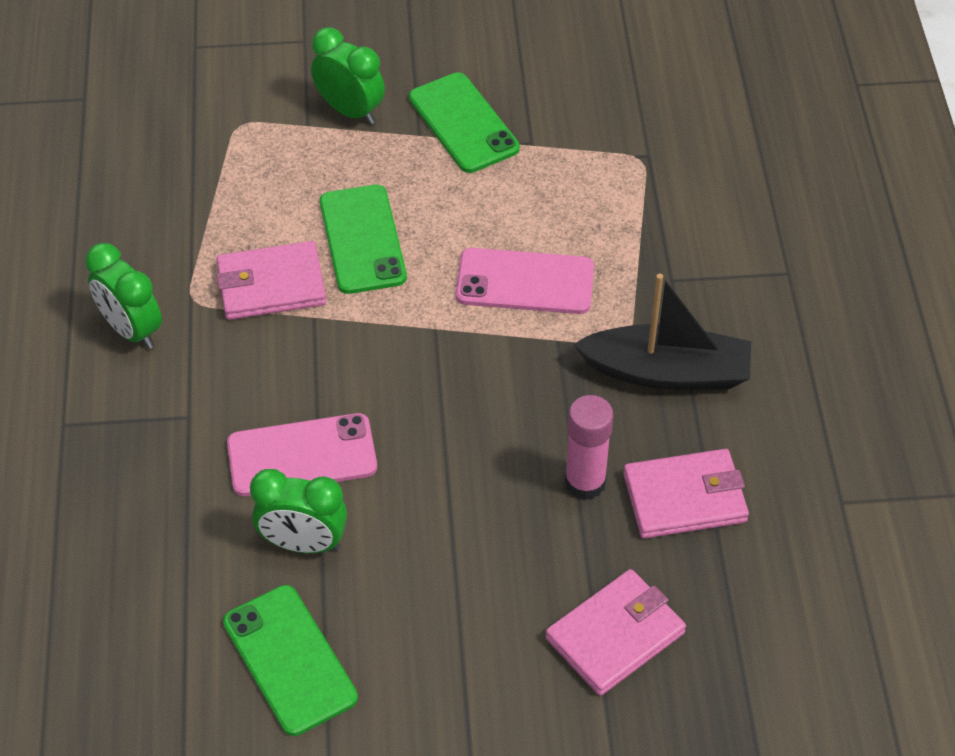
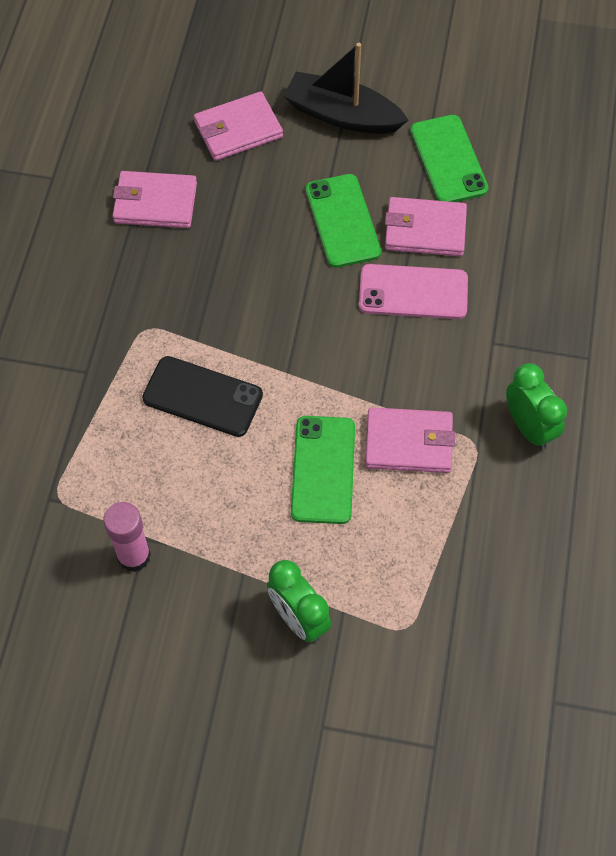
camera: 165 degrees left, 10 degrees up
(303, 543) = (425, 230): green clock -> pink wallet
(463, 123) = (198, 576): green phone -> green phone (342, 221)
(525, 282) = (202, 396): pink phone -> black phone
(585, 482) = (218, 228): pink glue stick -> pink glue stick (134, 556)
(667, 372) = (125, 295): black boat -> black boat (342, 115)

